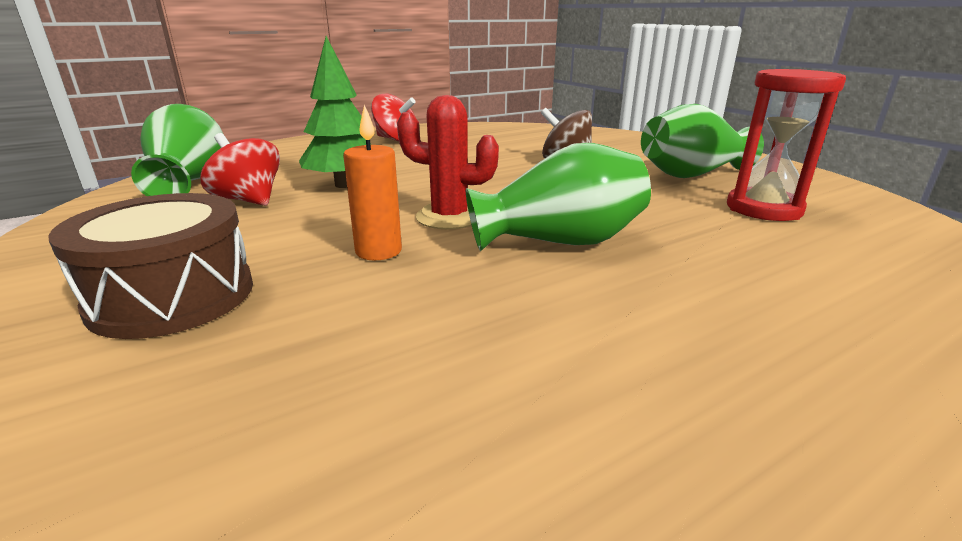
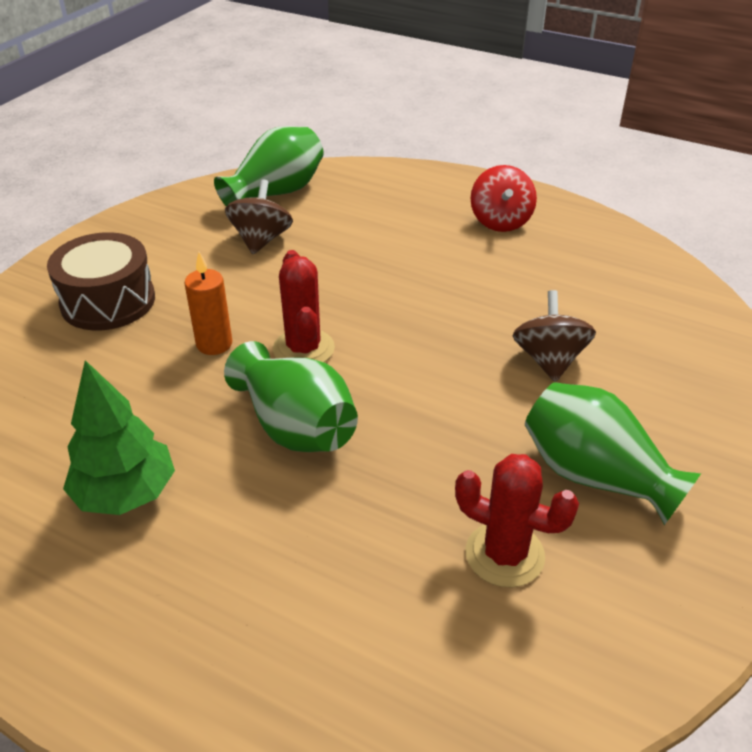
camera: 60 degrees right, 15 degrees up
(248, 200) = (261, 240): red spinning top -> brown spinning top
(344, 185) = (333, 262): green tree -> green tree (126, 494)
(763, 209) = (504, 554): red hourglass -> red cactus

